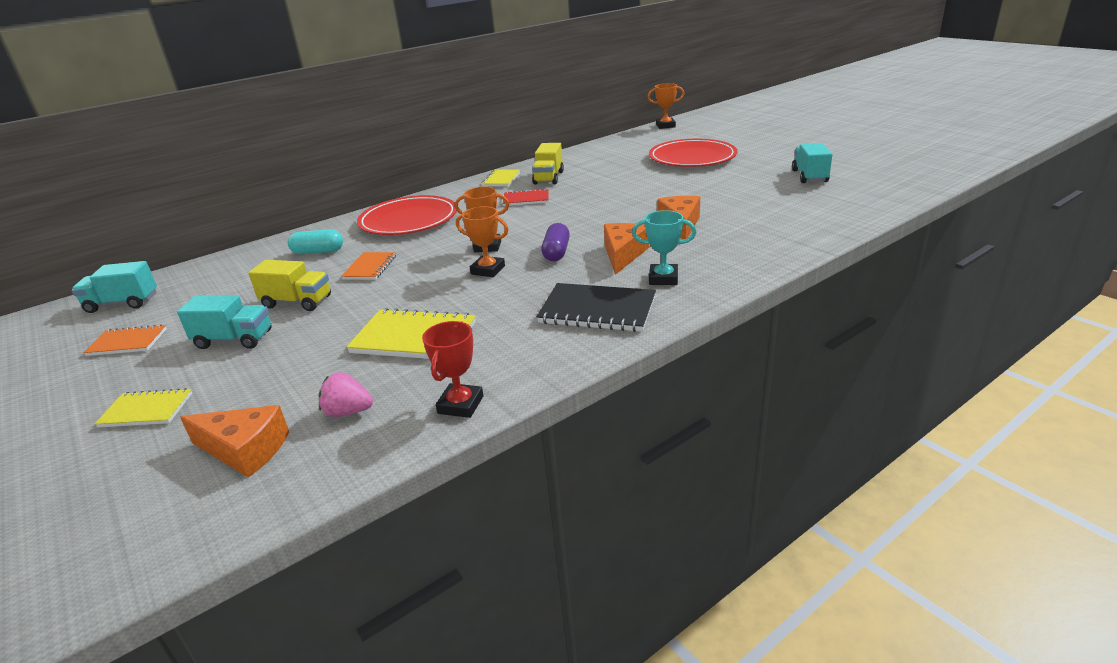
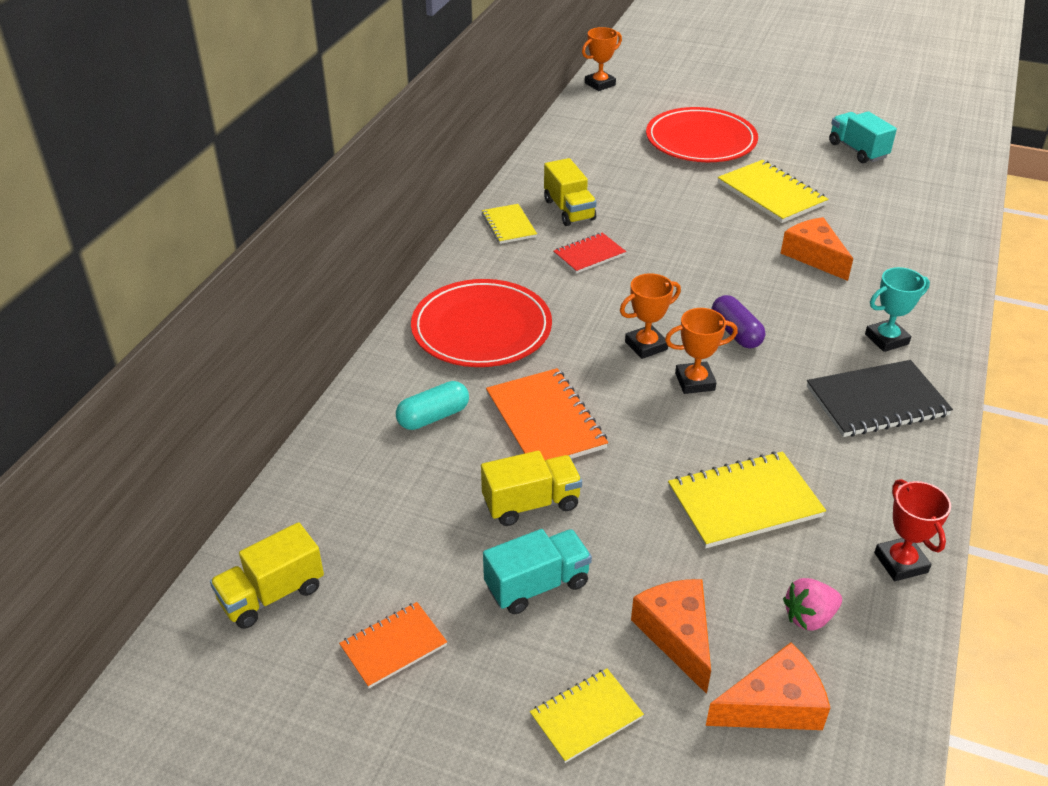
camera: 35 degrees left, 10 degrees up
(122, 303) = (272, 594): turquoise truck -> yellow truck
(370, 267) = (545, 421): orange notebook -> orange notebook, size x1.65
(623, 254) = (809, 316): orange cheese -> orange cheese (676, 635)
(700, 189) = (771, 194): none -> yellow notebook

